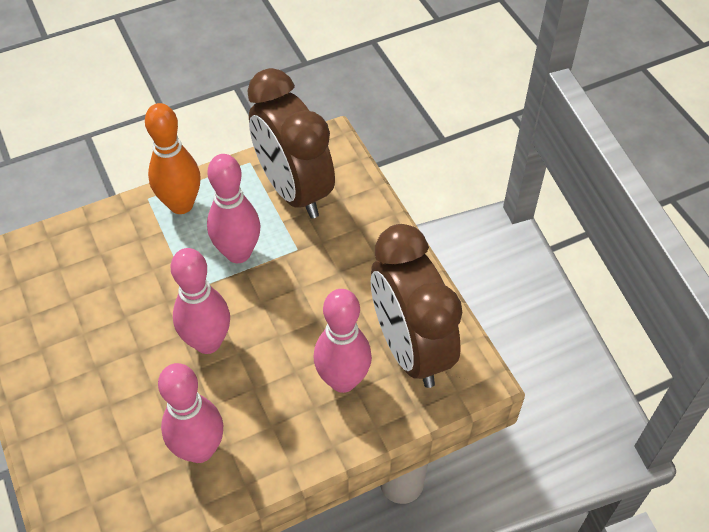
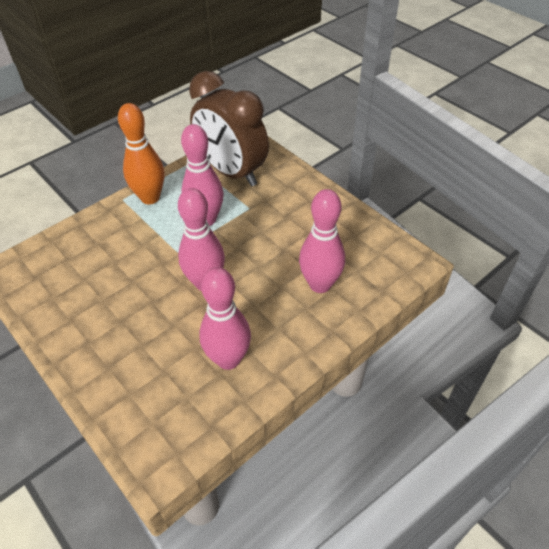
camera: 15 degrees left, 5 degrees down
(410, 349) = (360, 252): brown clock -> none

